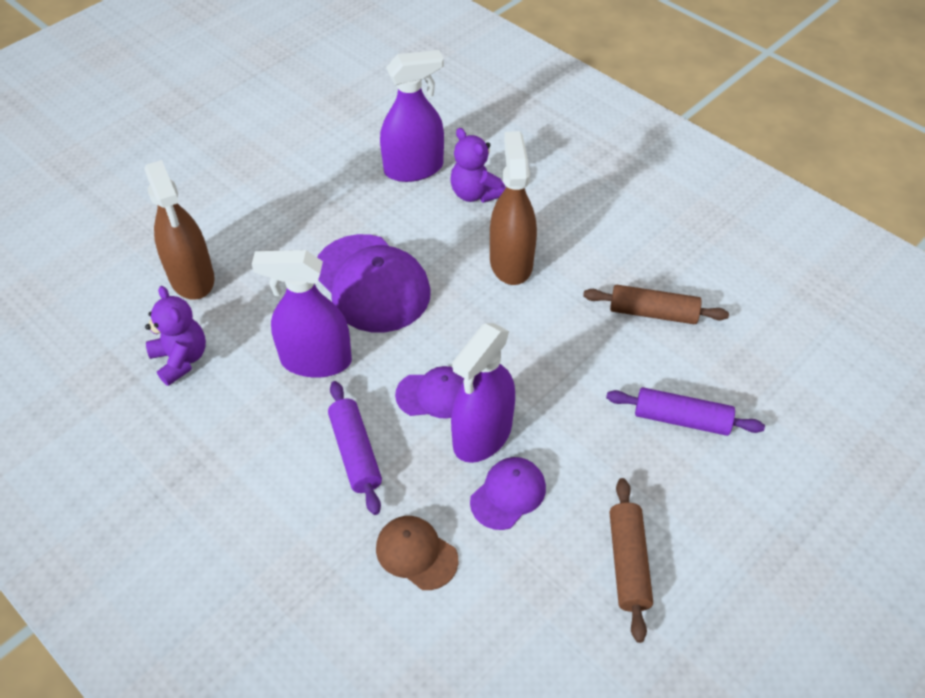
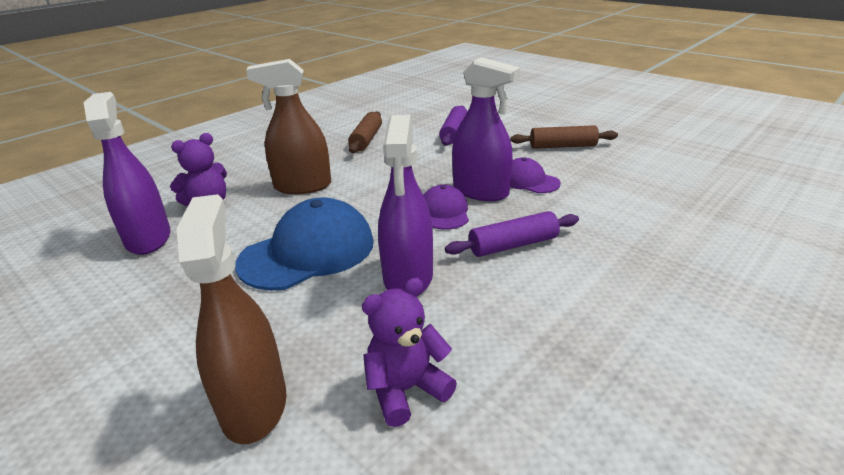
camera: 90 degrees left, 20 degrees down
(192, 278) = (254, 404): brown spray bottle -> brown spray bottle turned 75 degrees counterclockwise
(371, 283) = (308, 252): purple cap -> blue cap
(416, 553) = (595, 211): brown cap -> none

